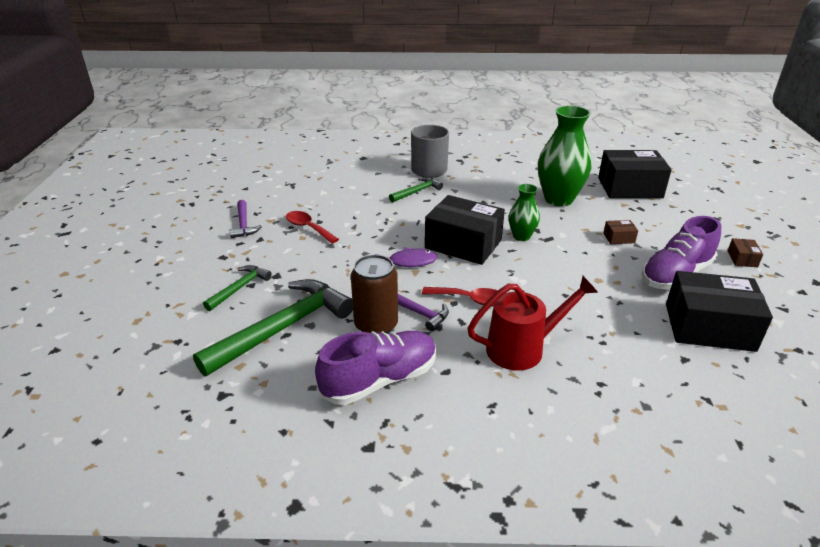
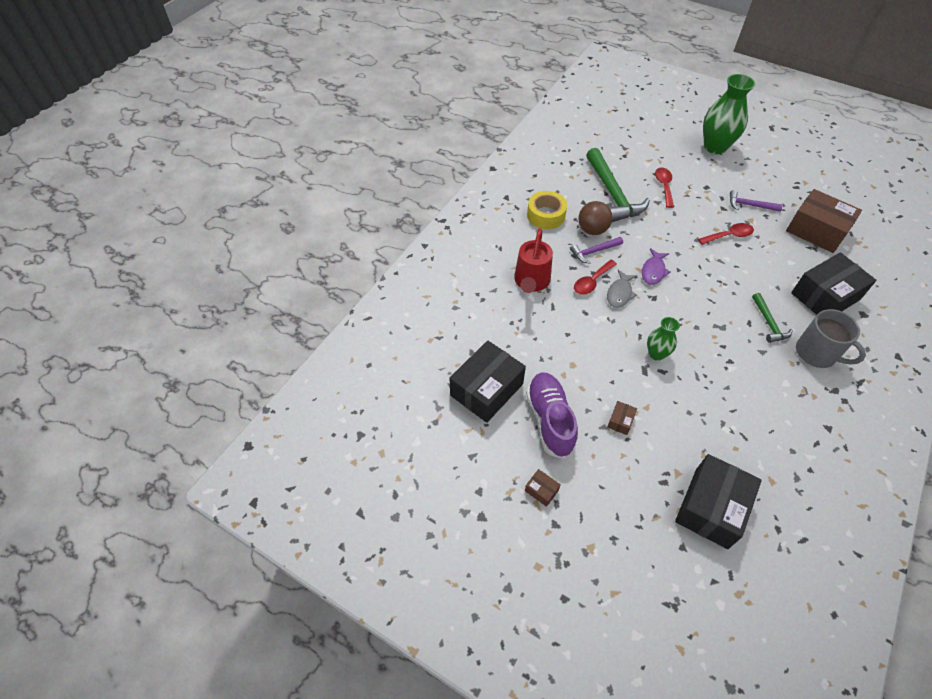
camera: 120 degrees right, 20 degrees up
(239, 288) = (664, 186): green hammer -> red spoon
(264, 186) = (816, 231): none -> brown box
(376, 325) = (592, 230): brown can -> brown ball
(380, 380) = (546, 215): purple shoe -> yellow tape
(463, 244) = (663, 311): black box -> black box (825, 296)
(467, 275) = (619, 293): none -> grey fish
(558, 199) = (711, 423): green vase -> green vase (715, 147)

